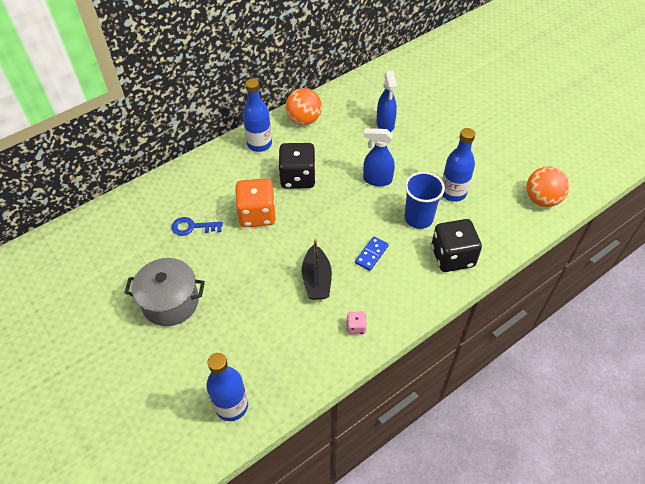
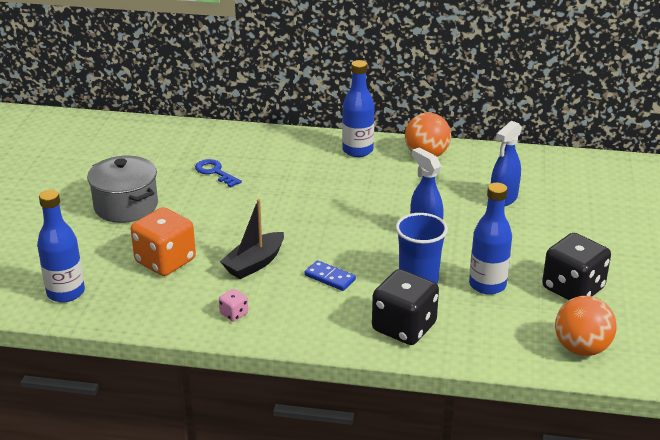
camera: 45 degrees right, 20 degrees down
(257, 214) = (278, 194): orange dice -> orange dice (165, 261)
(298, 178) = (353, 190): black dice -> black dice (573, 288)
(371, 254) = (329, 278): blue domino -> blue domino turned 45 degrees clockwise

